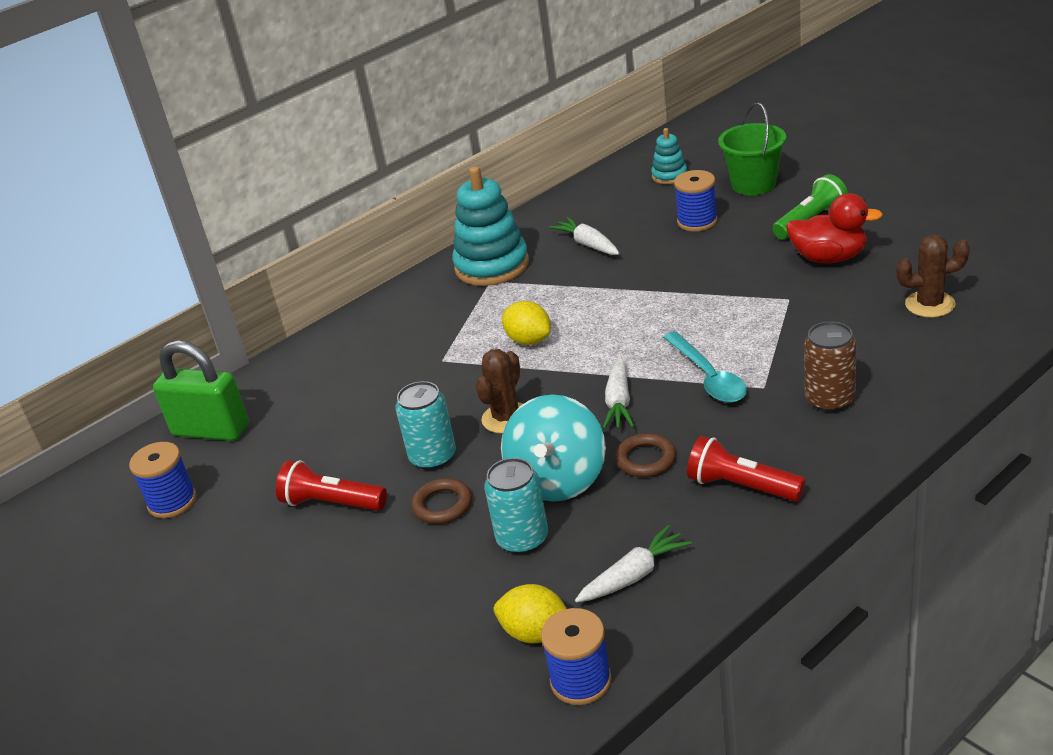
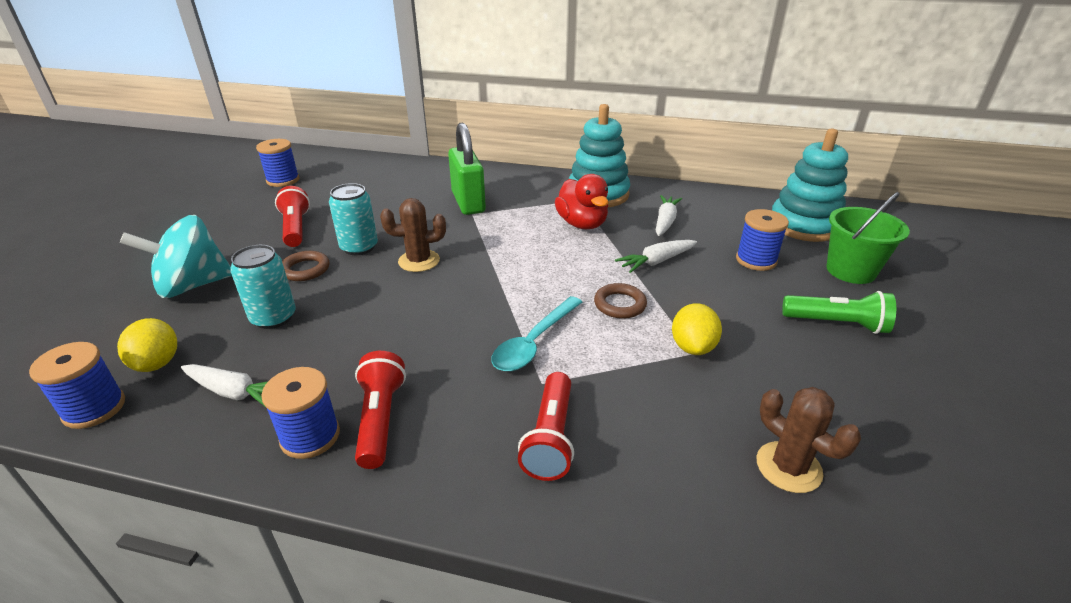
camera: 50 degrees right, 0 degrees up
(211, 430) = (355, 168): green padlock -> green padlock (468, 202)
(529, 340) = (520, 238): yellow lemon -> yellow lemon (692, 347)
(558, 479) = (352, 310): turquoise spinning top -> turquoise spinning top (192, 285)
(619, 402) = (468, 306): white carrot -> white carrot (656, 261)
(646, 459) = (397, 346): brown ring -> brown ring (620, 304)
(669, 176) = (804, 225): turquoise stacking toy -> turquoise stacking toy, size x1.96
(733, 531) = (310, 436): none -> blue spool
(829, 258) = (790, 357): red duck -> red duck (582, 224)
(829, 400) = (550, 438): brown can -> red flashlight

